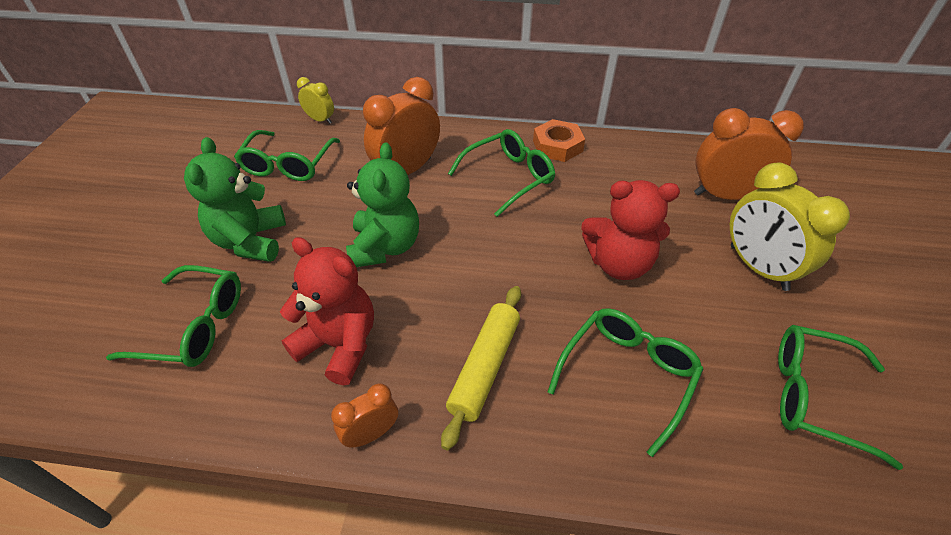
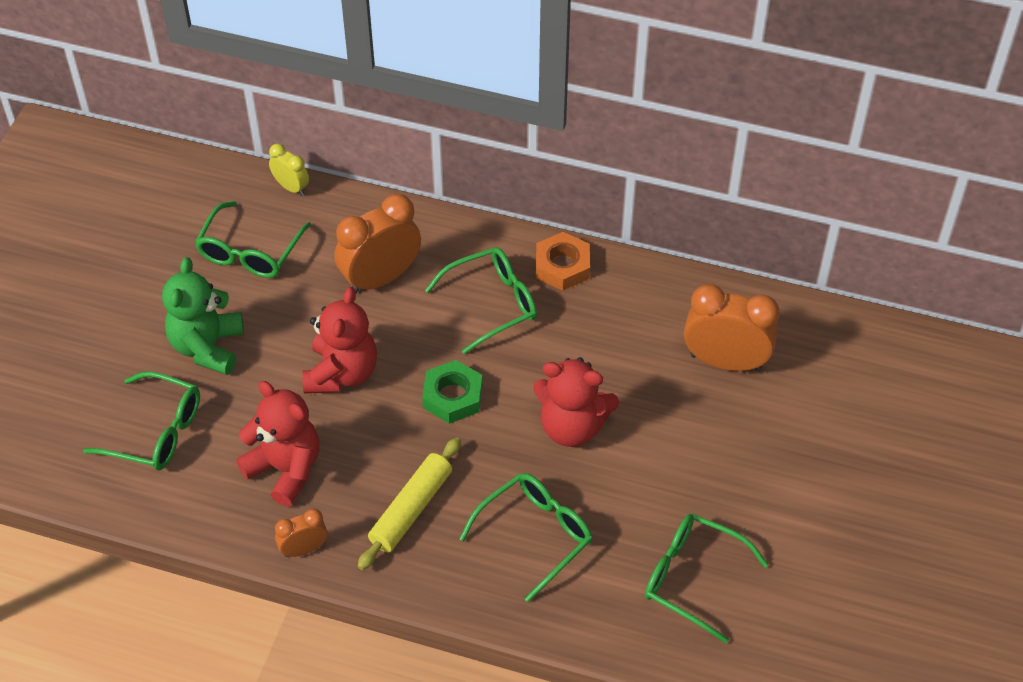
camera: 10 degrees right, 5 degrees up
(385, 247) = (342, 373): green teddy bear -> red teddy bear
(496, 253) = (452, 396): none -> green nut
(757, 268) = (712, 452): yellow clock -> none

